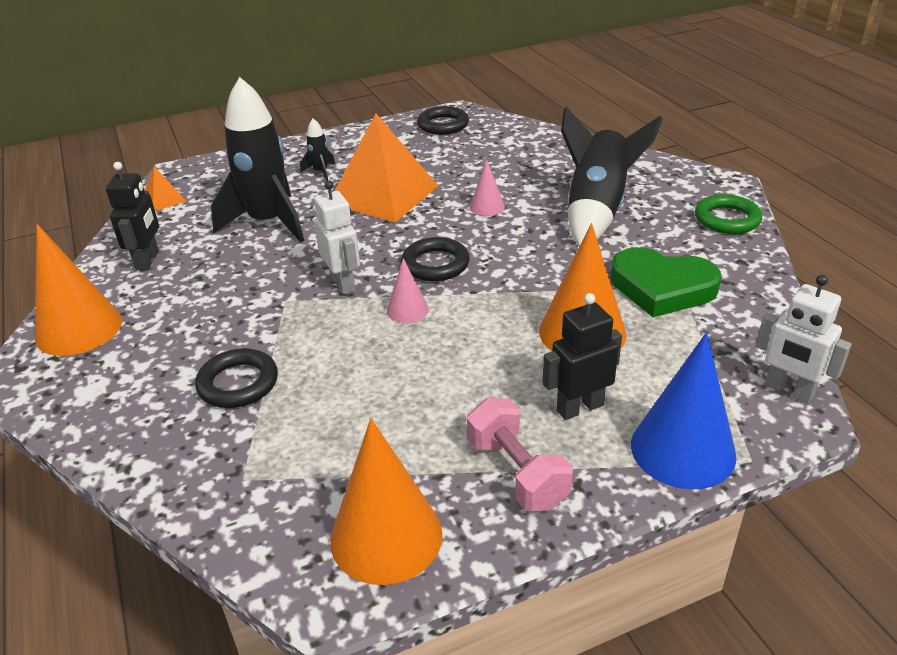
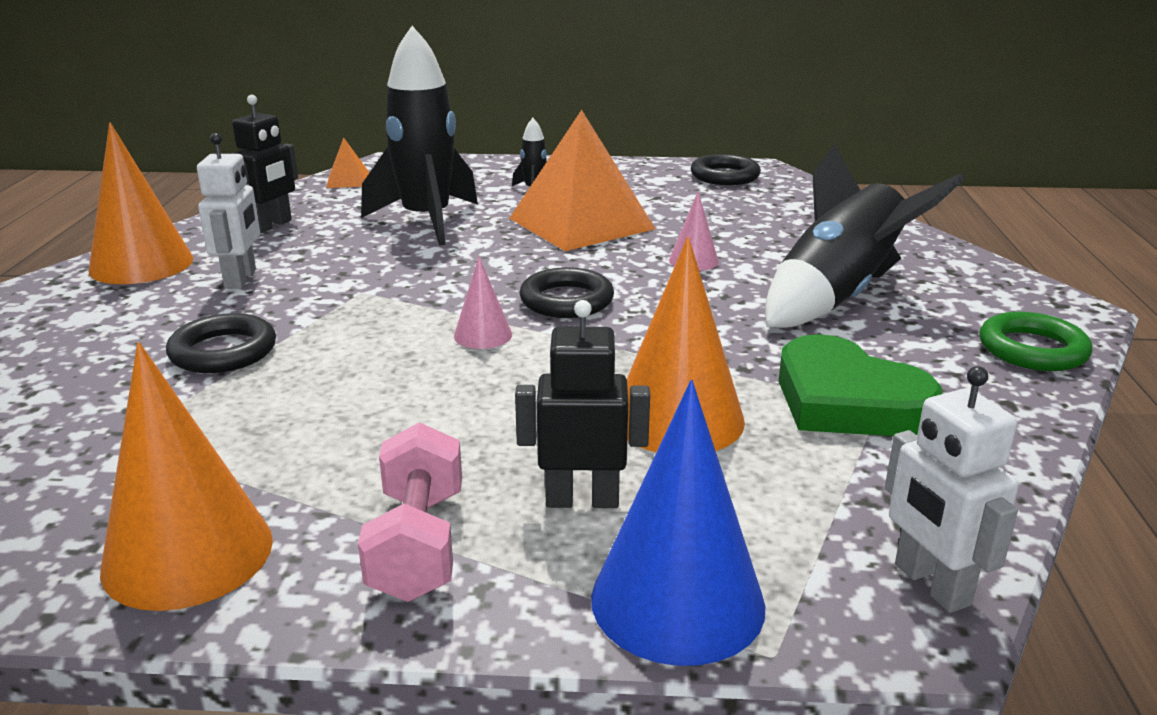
camera: 25 degrees right, 10 degrees down
(343, 283) = (441, 292): white robot -> white robot (241, 279)

